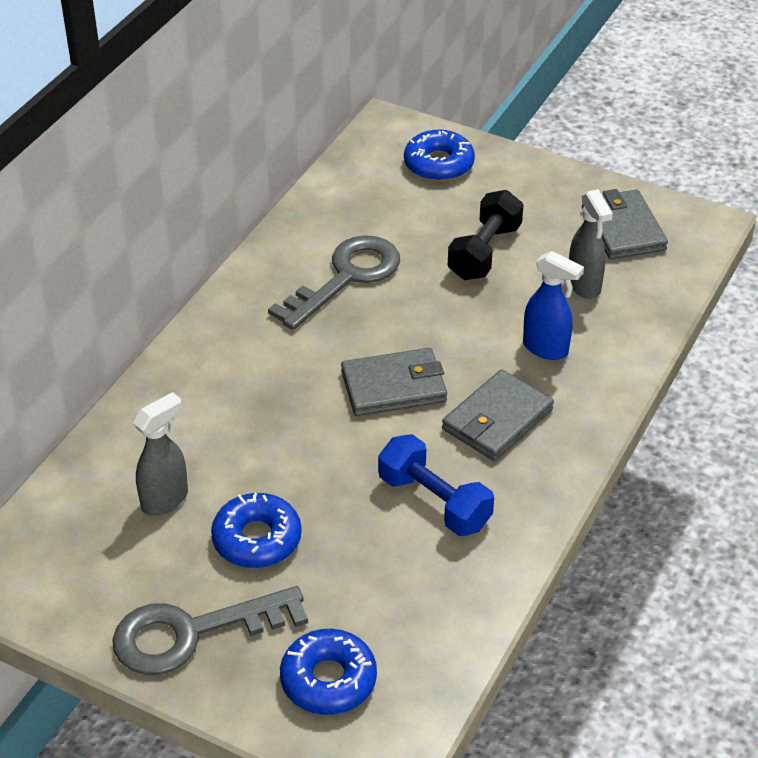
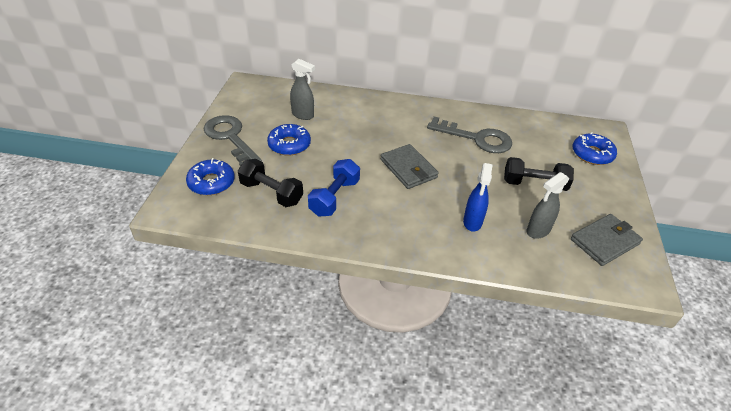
camera: 70 degrees right, 0 degrees up
(392, 589) = (271, 193): none -> black dumbbell
(497, 420) = (405, 211): grey wallet -> none

